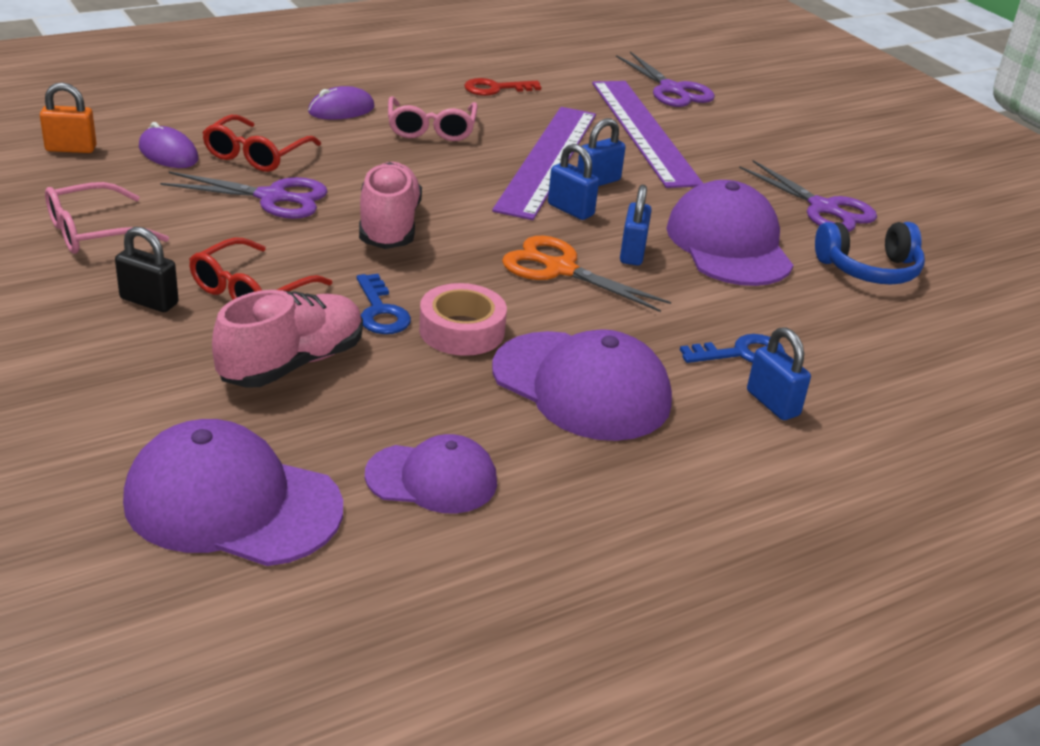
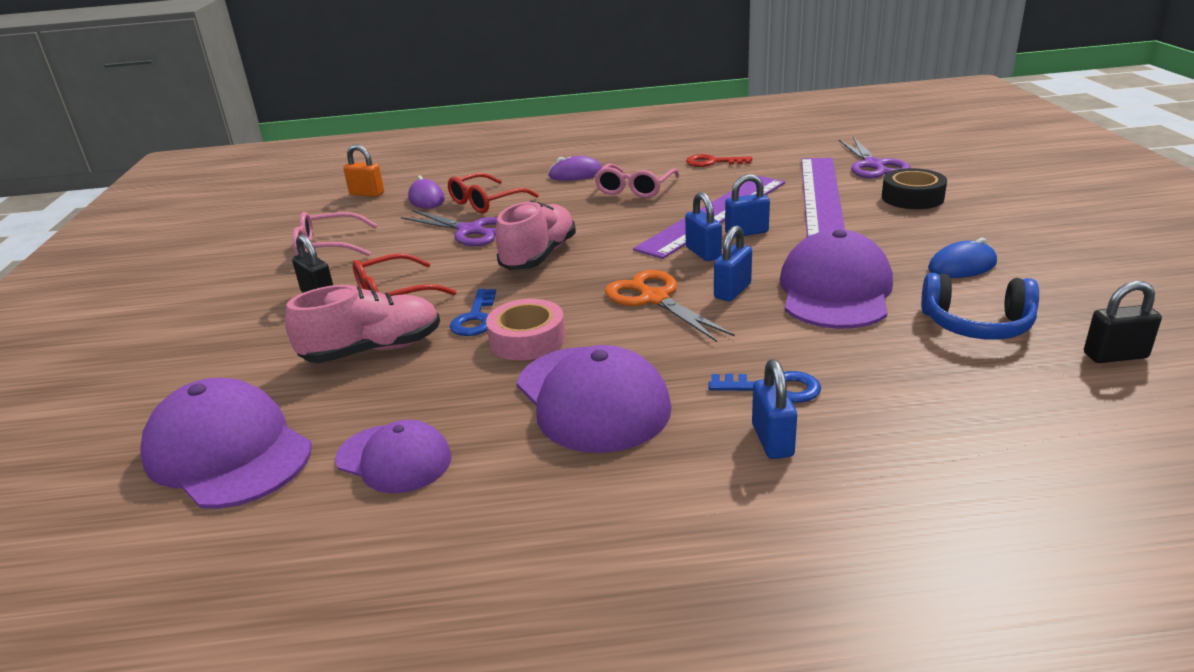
camera: 30 degrees right, 5 degrees down
(734, 130) = (912, 197): none -> black tape
(823, 208) = (962, 266): purple scissors -> blue mouse
(987, 288) = (1115, 356): none -> black padlock

